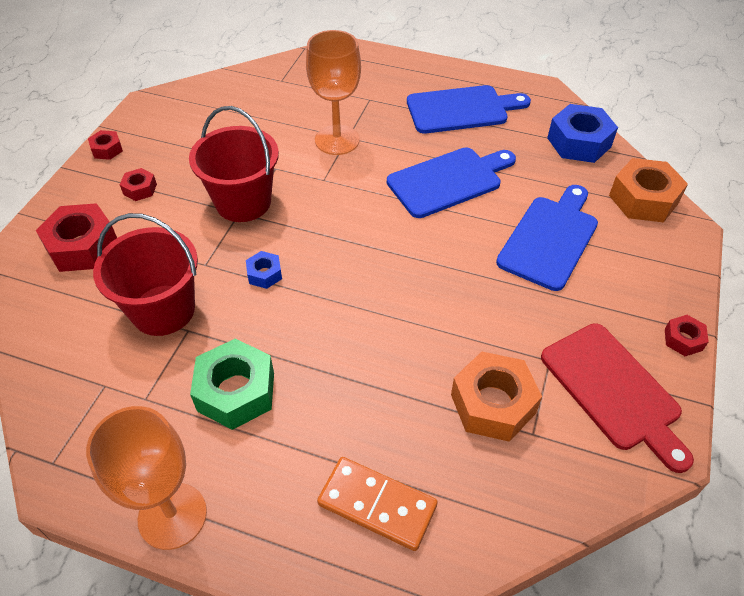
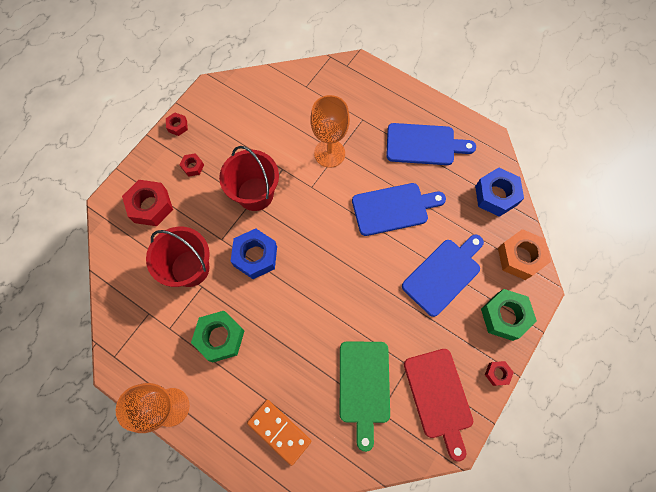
camera: 15 degrees right, 20 degrees up
(264, 274) = (255, 256): blue nut -> blue nut, size x1.97
(492, 404) = (364, 386): orange nut -> green cutting board
(657, 268) = (504, 316): none -> green nut

